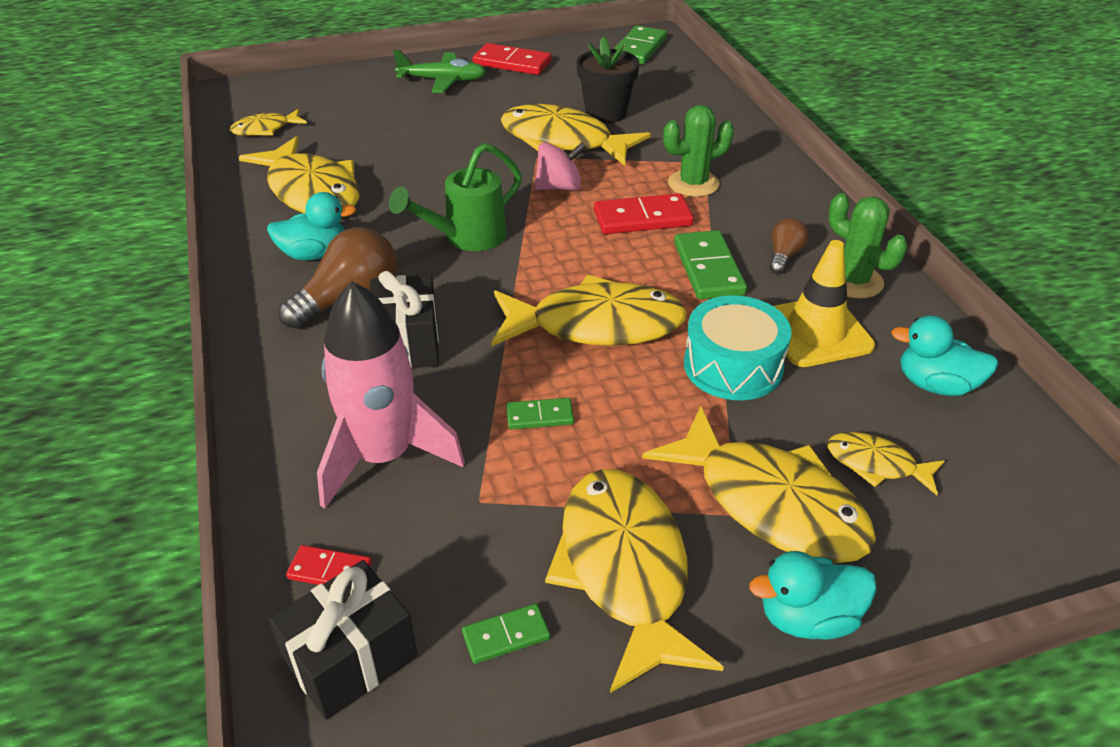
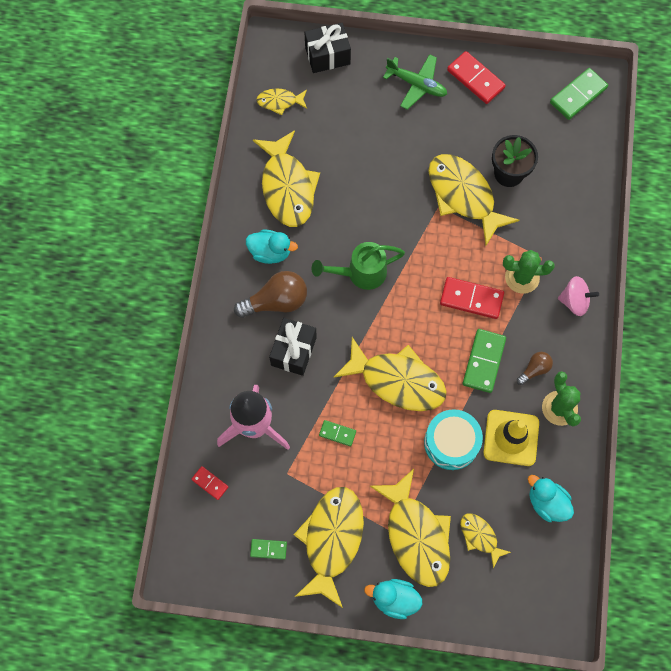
camera: 25 degrees right, 30 degrees up
(351, 659) = (204, 531): black gift -> black gift (327, 56)
(559, 187) = (437, 246): pink spinning top -> pink spinning top (574, 301)

